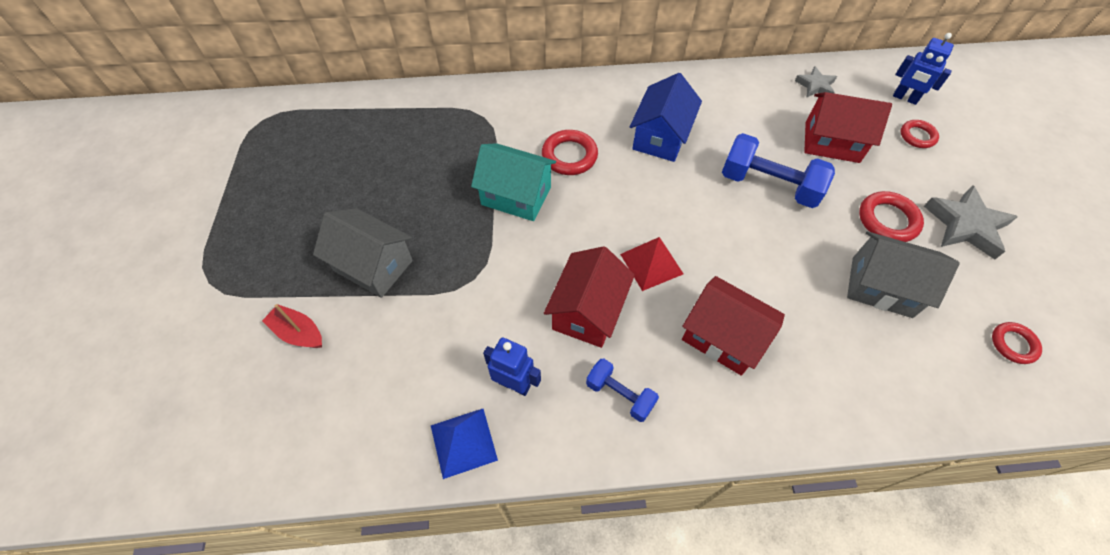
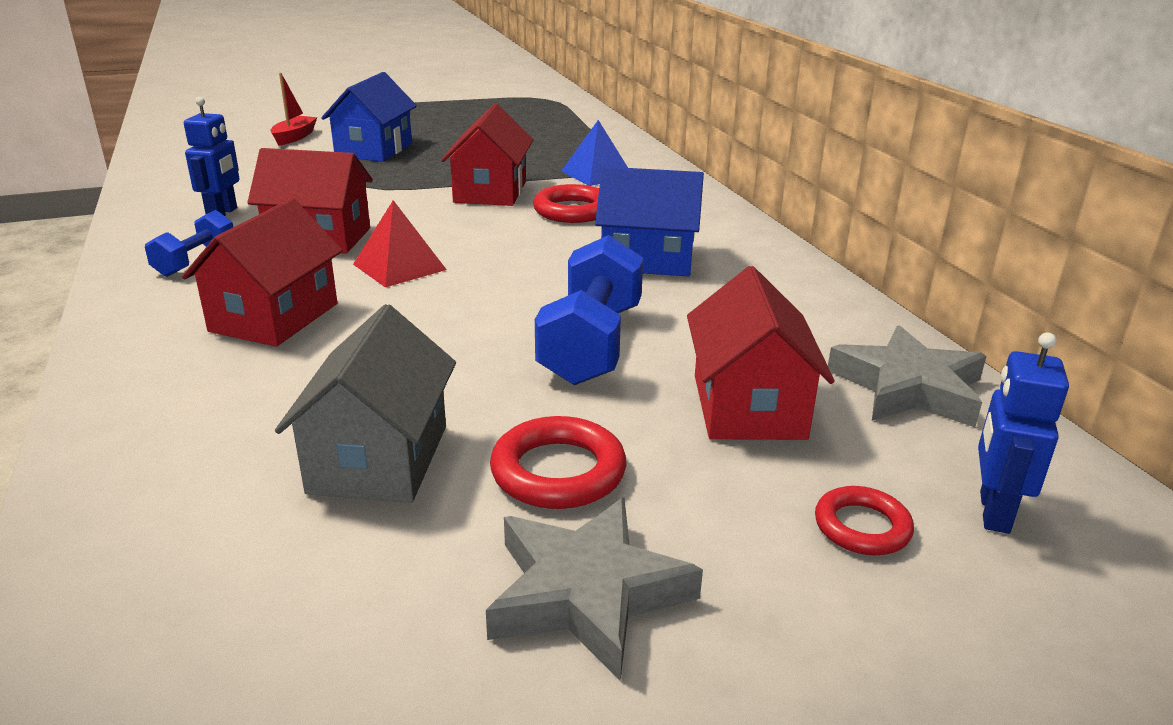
camera: 75 degrees right, 30 degrees down
(373, 265) = (374, 150): grey house -> blue house
(463, 442) = (159, 200): blue pyramid -> blue pyramid (597, 174)
(516, 196) = (490, 192): turquoise house -> red house
(815, 86) = (908, 387): grey star -> grey star, size x1.72
(1013, 344) = (225, 648): red ring -> none

